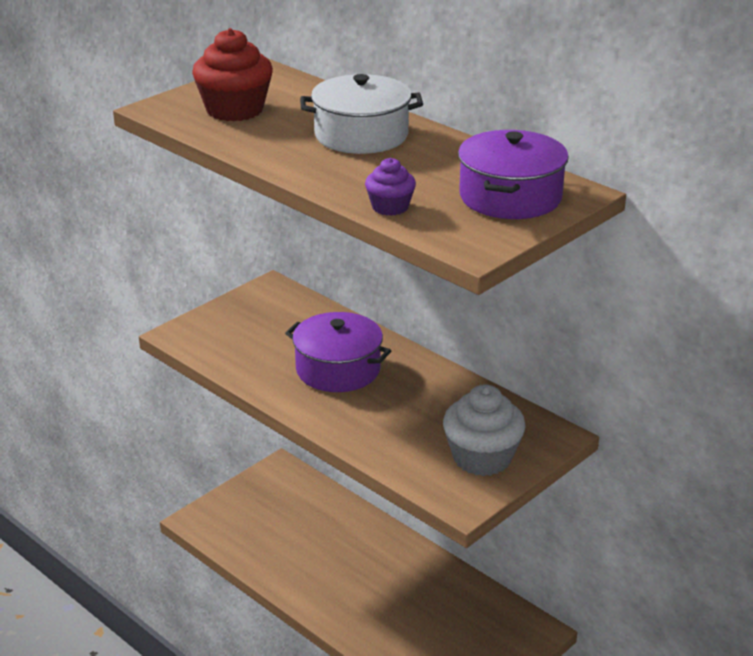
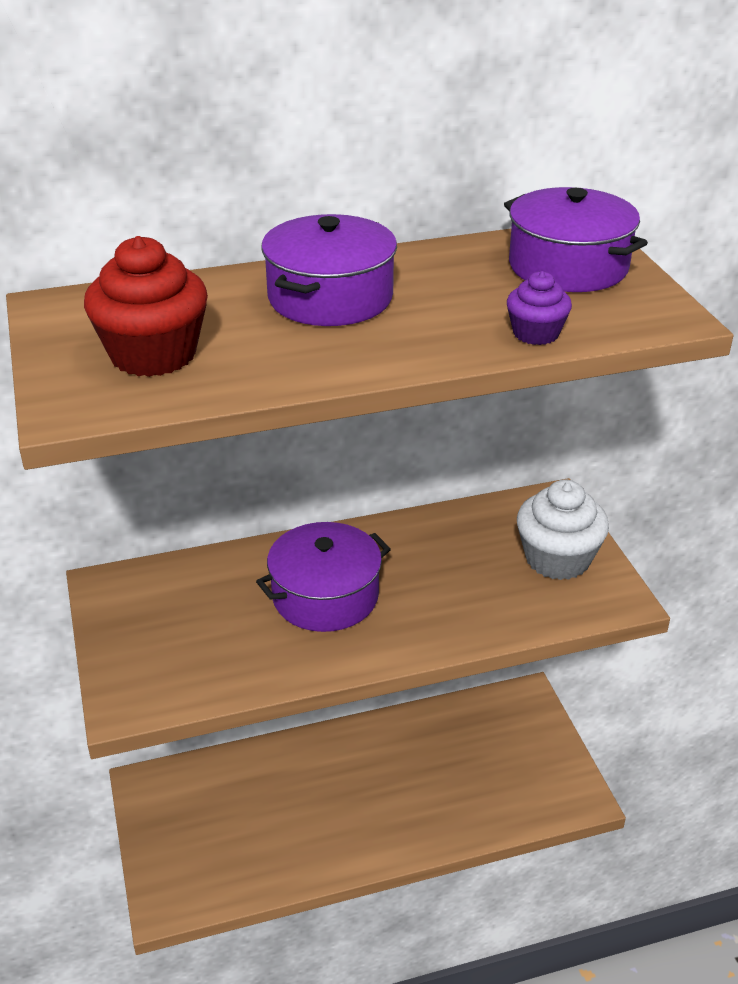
camera: 60 degrees left, 5 degrees up
(361, 135) = (330, 297): white pot -> purple pot

